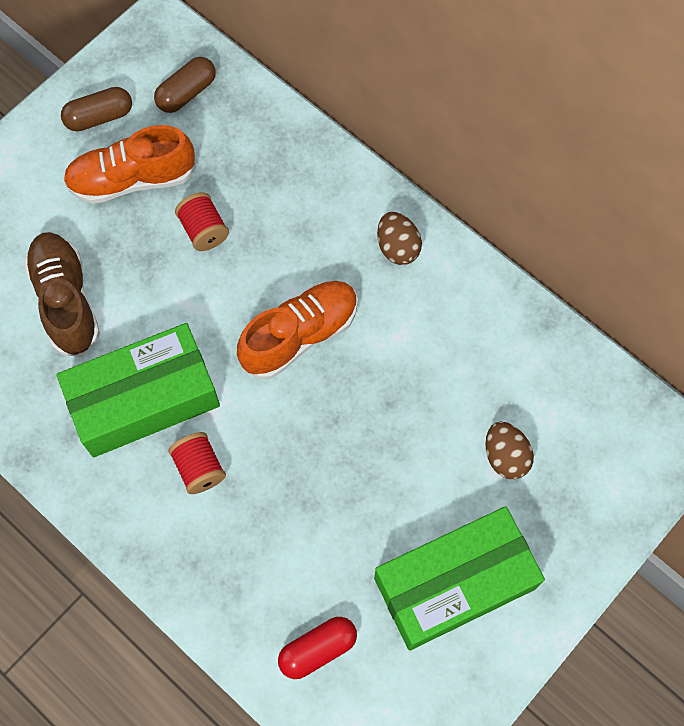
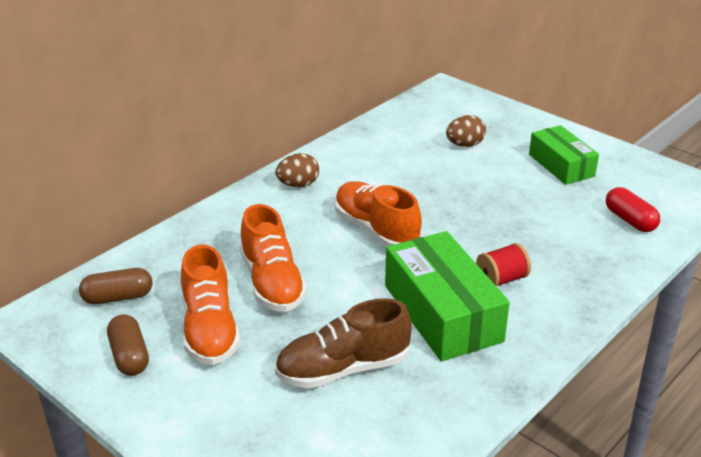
camera: 90 degrees left, 35 degrees down
(186, 93) = (118, 297): brown capsule -> brown capsule turned 60 degrees counterclockwise
(204, 230) = (272, 283): red spool -> orange shoe
(454, 583) = (561, 165): green box -> green box, size x0.63

